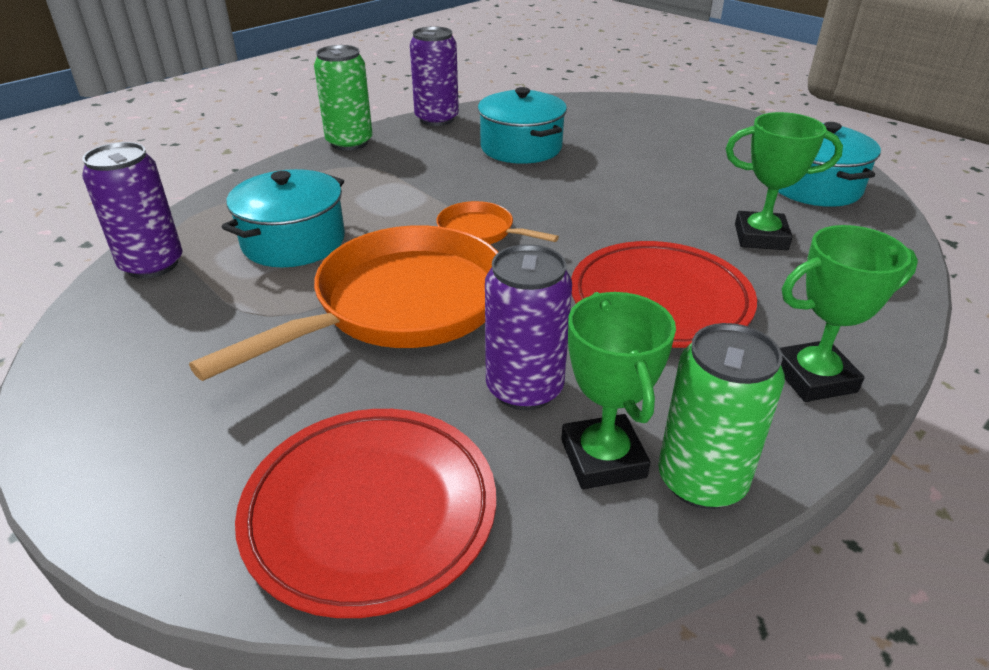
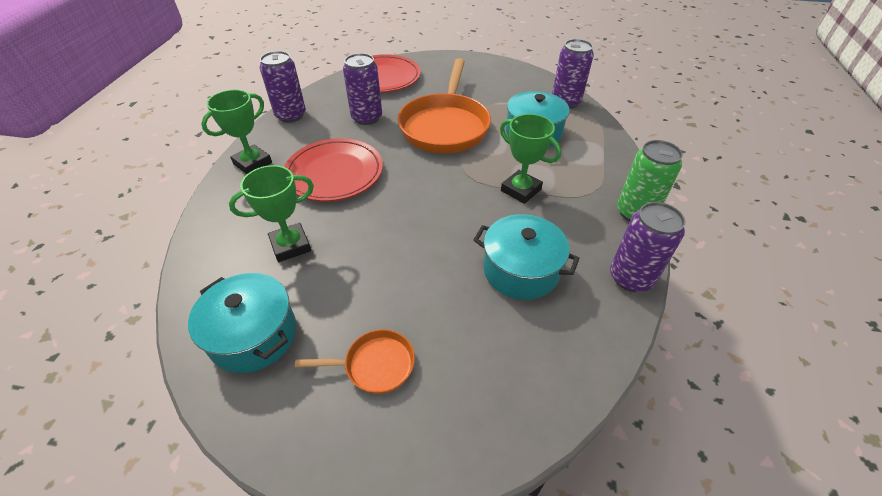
camera: 145 degrees right, 10 degrees up
(480, 232) = (457, 176): orange pan -> orange pan (375, 365)
(603, 458) = (325, 109): green trophy -> green trophy (521, 190)
(701, 480) = (291, 115): green can -> purple can

